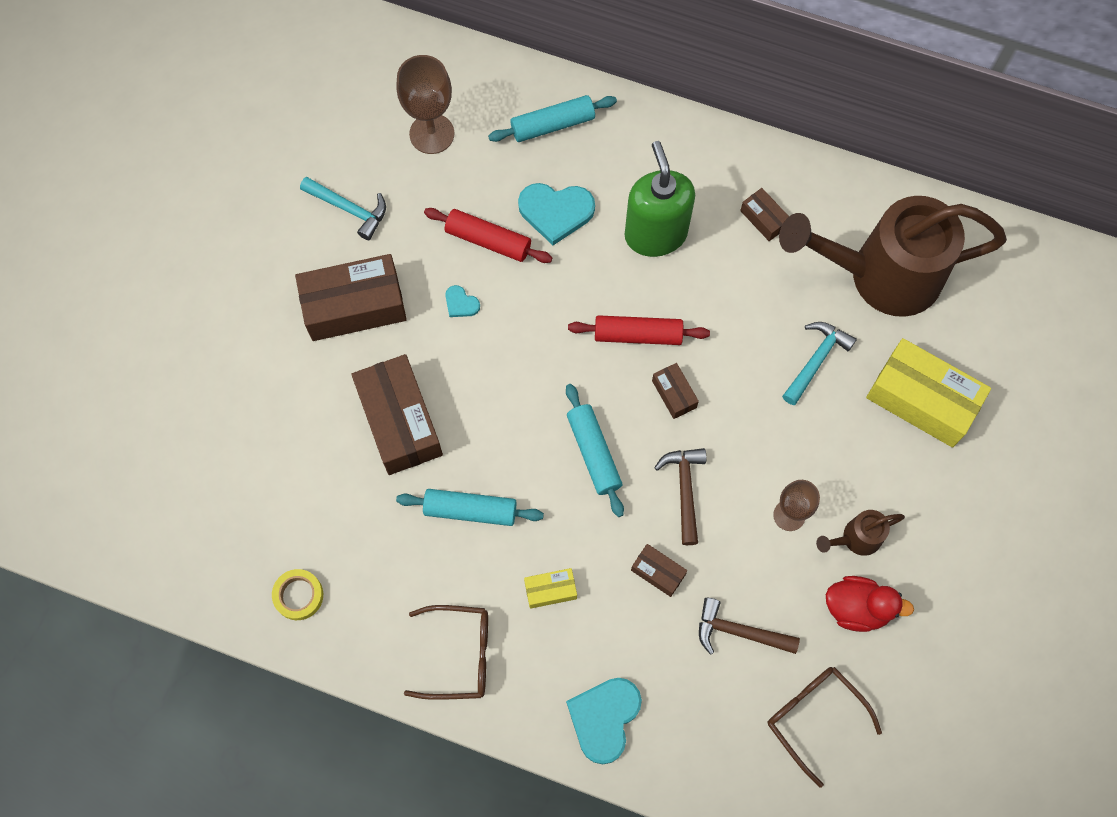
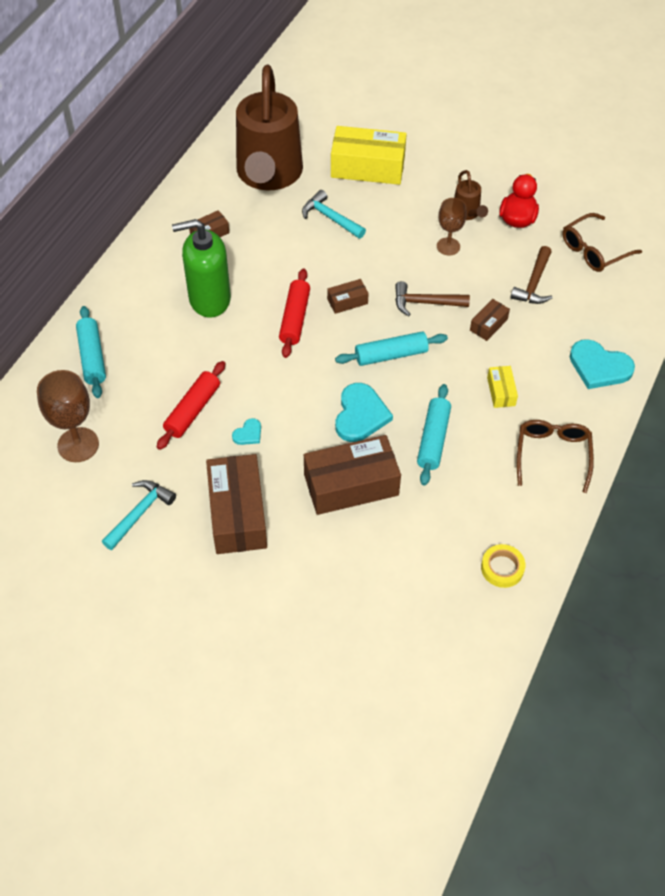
camera: 85 degrees left, 15 degrees down
(556, 212) = (175, 362): turquoise heart -> turquoise heart (360, 415)
(922, 400) = (367, 167): yellow box -> yellow box turned 60 degrees clockwise

